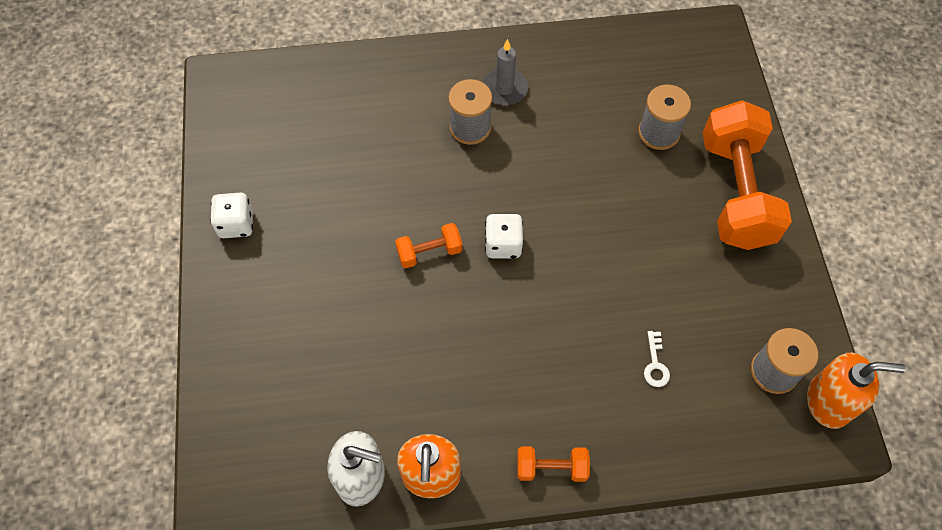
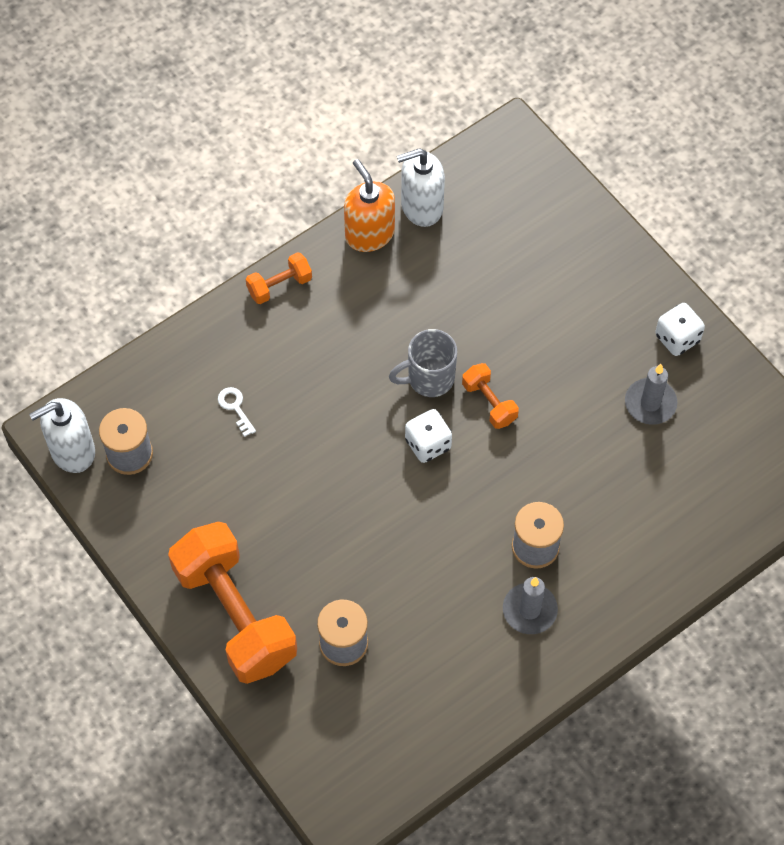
camera: 150 degrees right, 0 degrees up
(301, 185) = (650, 403): none -> grey candle
(429, 252) = (489, 402): orange dumbbell -> orange dumbbell turned 75 degrees counterclockwise
(466, 300) = (429, 378): none -> grey mug
(828, 402) = (72, 451): orange soap dispenser -> white soap dispenser

